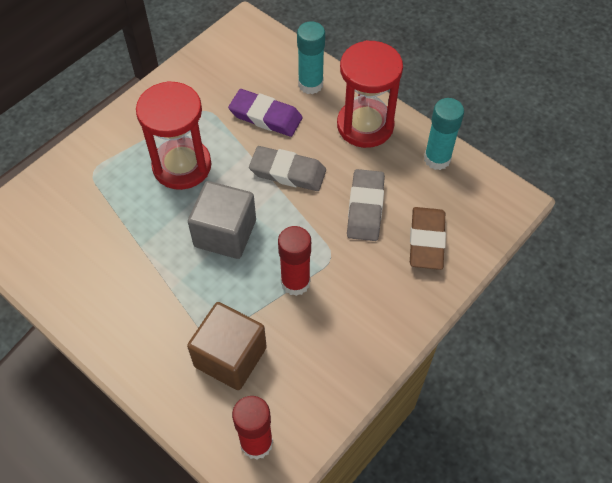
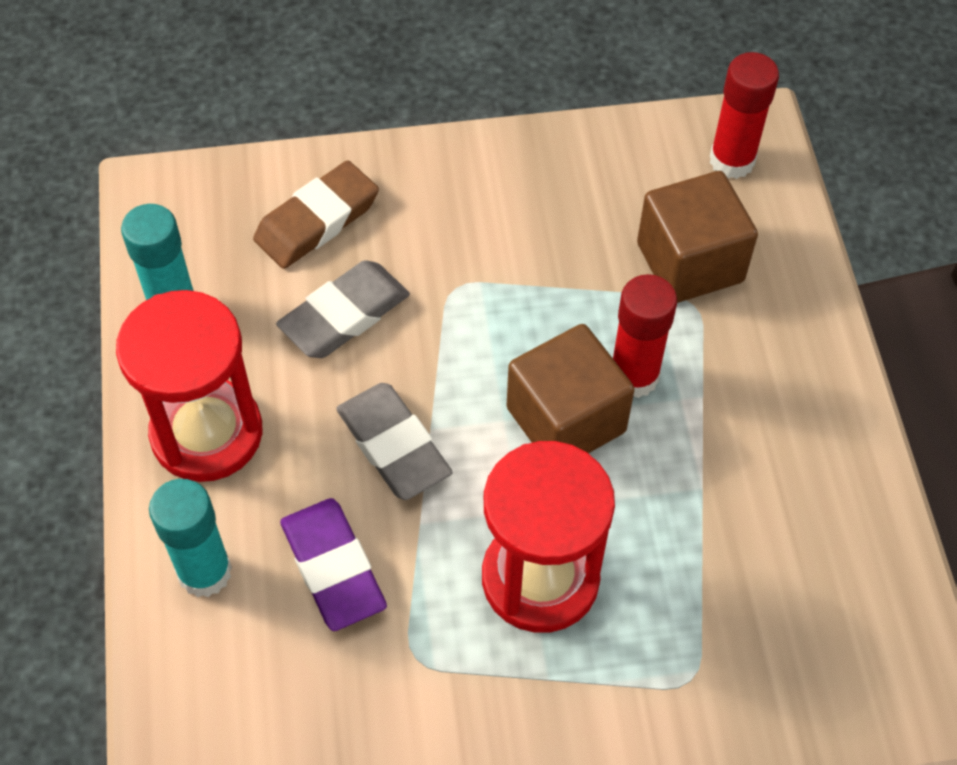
camera: 140 degrees left, 0 degrees up
(225, 233) = (566, 420): grey cube -> brown cube
(295, 282) = (531, 289): red glue stick -> red glue stick (634, 376)

